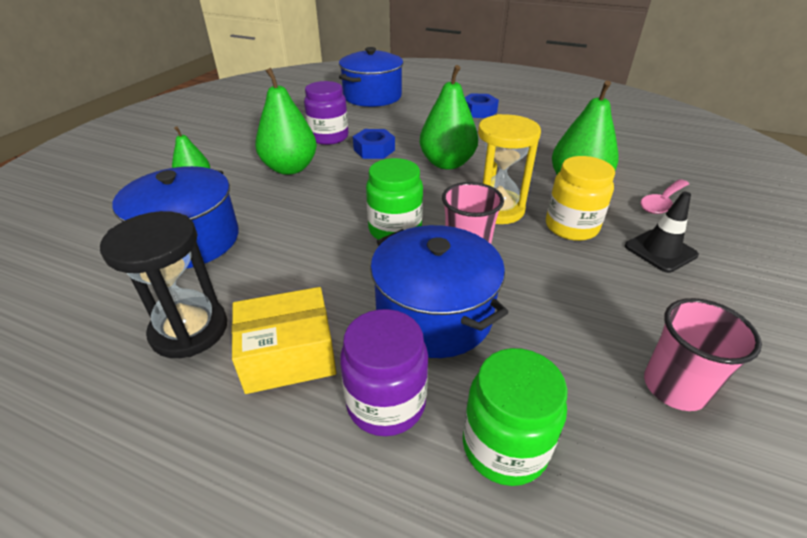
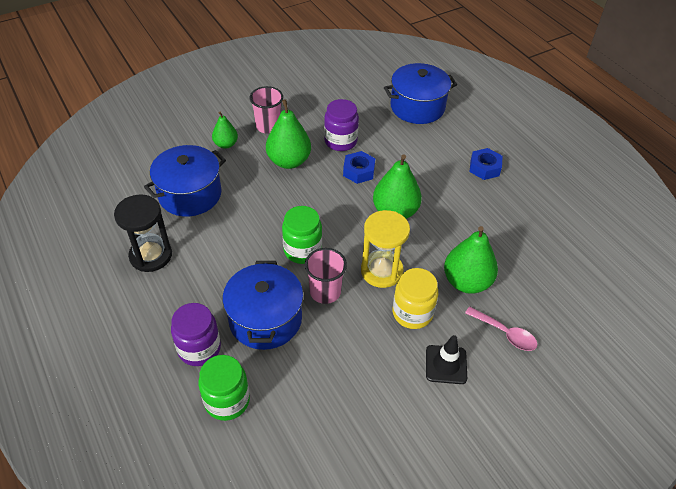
camera: 35 degrees right, 10 degrees up
(288, 355) = (180, 297): yellow box -> none
(662, 202) = (505, 333): pink spoon -> pink spoon turned 135 degrees counterclockwise
(674, 387) = (335, 434): pink cup -> pink cup (268, 126)

